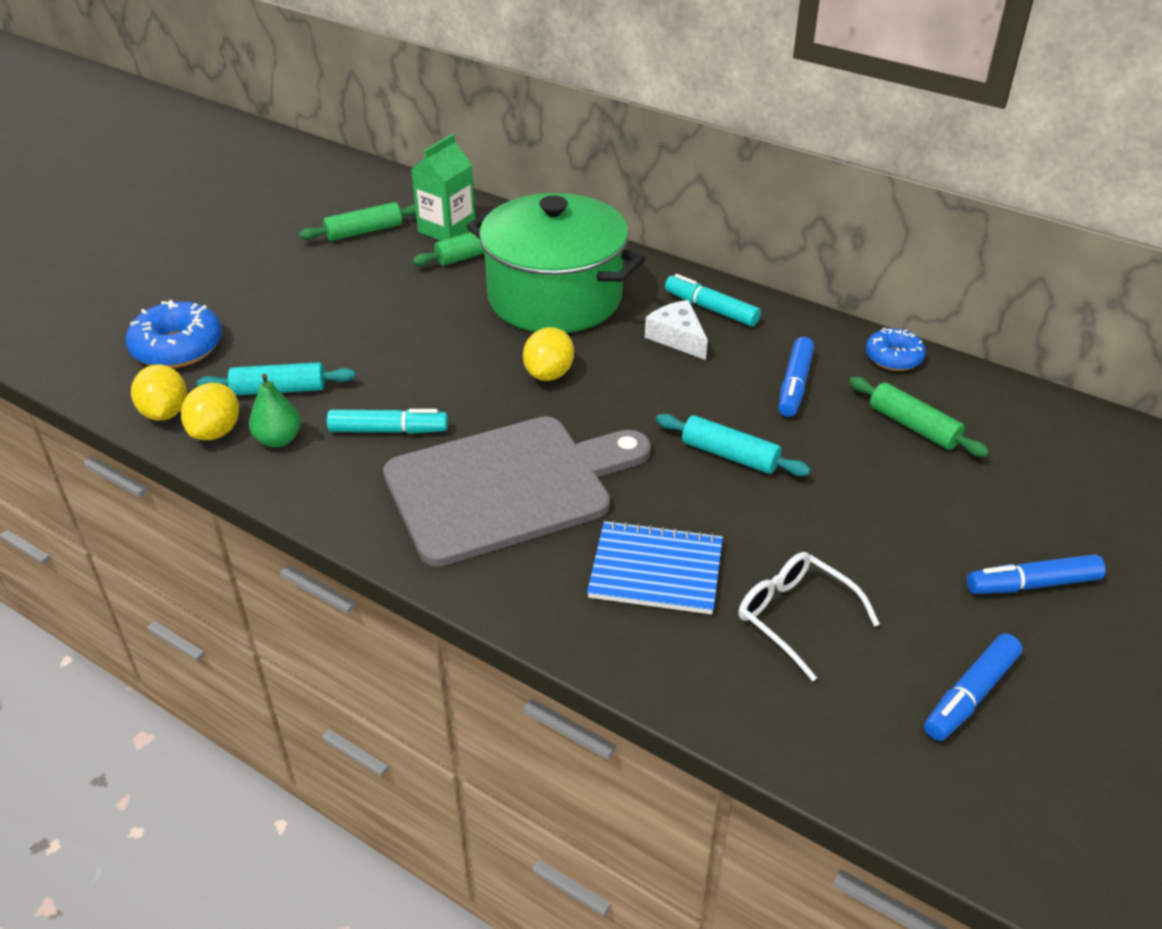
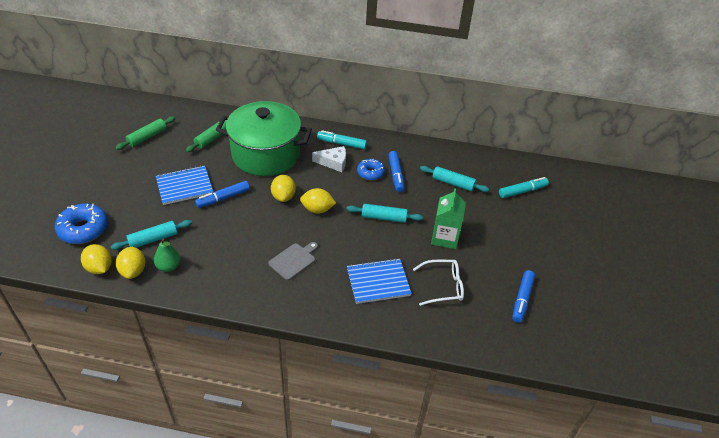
camera: 25 degrees left, 5 degrees up
(381, 319) = (184, 186): none -> blue notebook
(388, 430) = (222, 247): turquoise marker -> turquoise marker (522, 191)
(447, 229) = (191, 127): green carton -> green carton (445, 238)
(507, 487) = (293, 260): grey cutting board -> grey cutting board, size x0.42
(602, 410) = (317, 209): none -> yellow lemon
(677, 337) = (333, 163): white cheese -> white cheese turned 150 degrees clockwise
(795, 616) = (443, 286): white glasses -> white glasses turned 150 degrees clockwise
(893, 358) = (431, 151): blue donut -> blue donut (370, 173)
(913, 426) = (453, 183): green rolling pin -> turquoise rolling pin
(1032, 584) = (526, 244): blue marker -> blue marker (223, 198)

